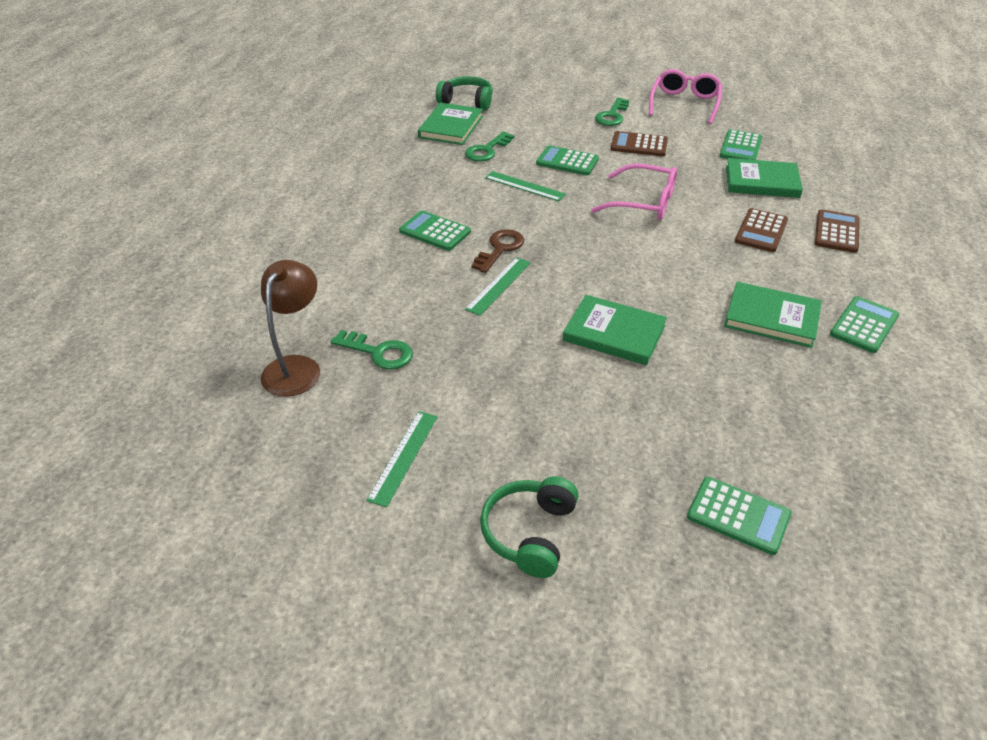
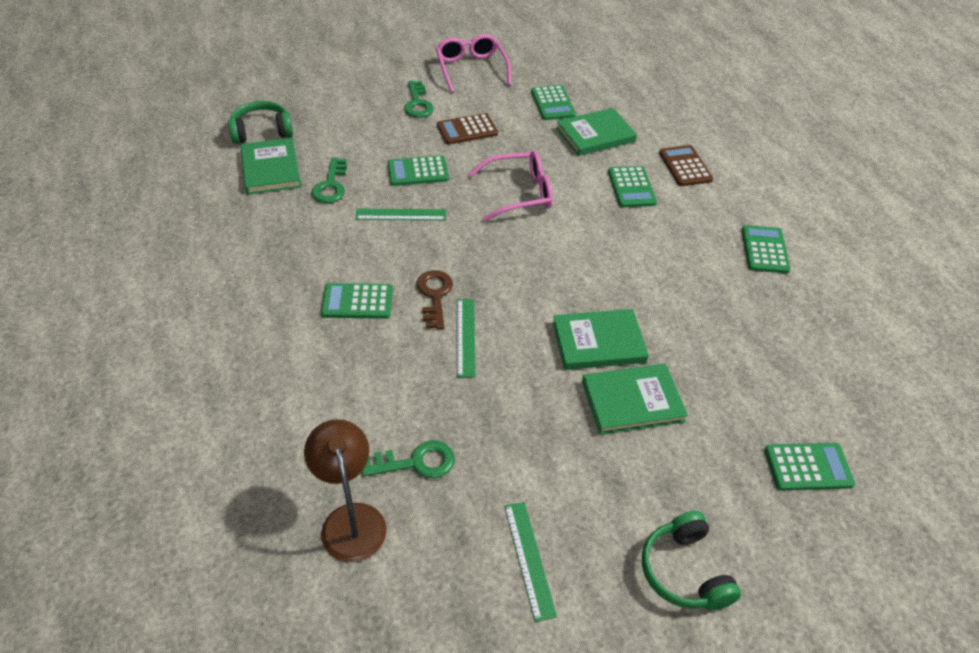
camera: 35 degrees left, 5 degrees up
(761, 231) = (631, 187): brown calculator -> green calculator
(771, 317) = (700, 271): green book -> green book (632, 401)

